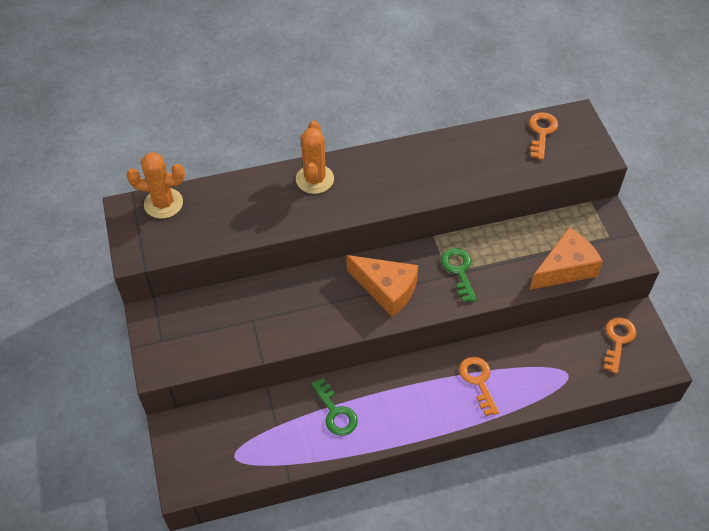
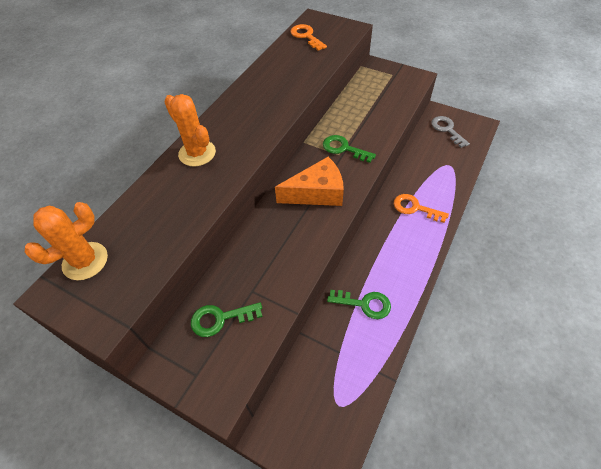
camera: 45 degrees left, 0 degrees up
(212, 320) = (220, 319): none -> green key
(565, 268) = (395, 104): orange cheese -> none
(618, 340) = (447, 130): orange key -> grey key

